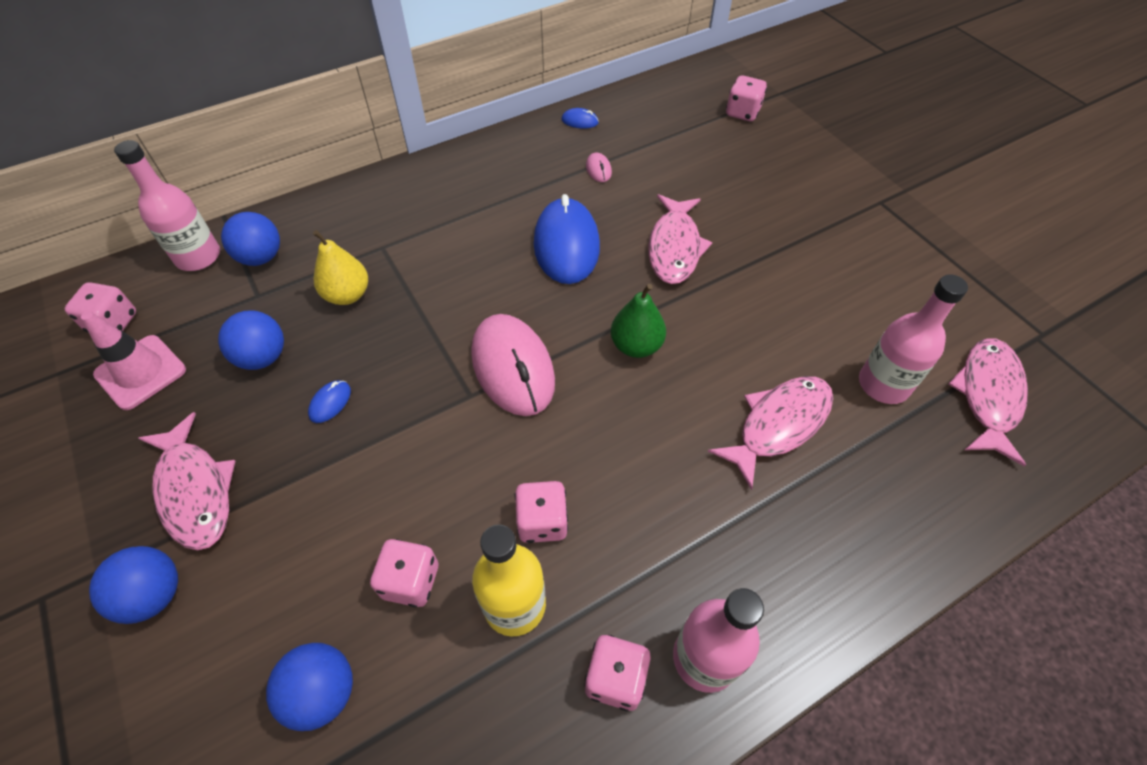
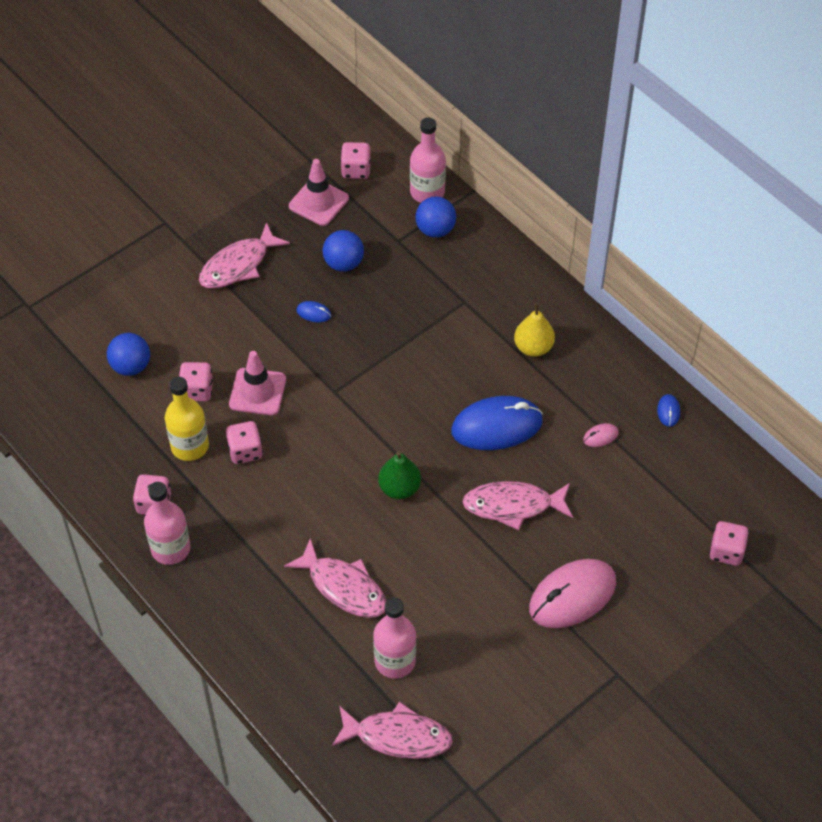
camera: 80 degrees right, 0 degrees up
(154, 594) = (173, 271): blue ball -> none
(347, 295) = (410, 294): yellow pear -> yellow pear (533, 347)
(441, 491) = (257, 392): none -> pink traffic cone
(513, 367) = (363, 412): pink mouse -> pink mouse (572, 596)

